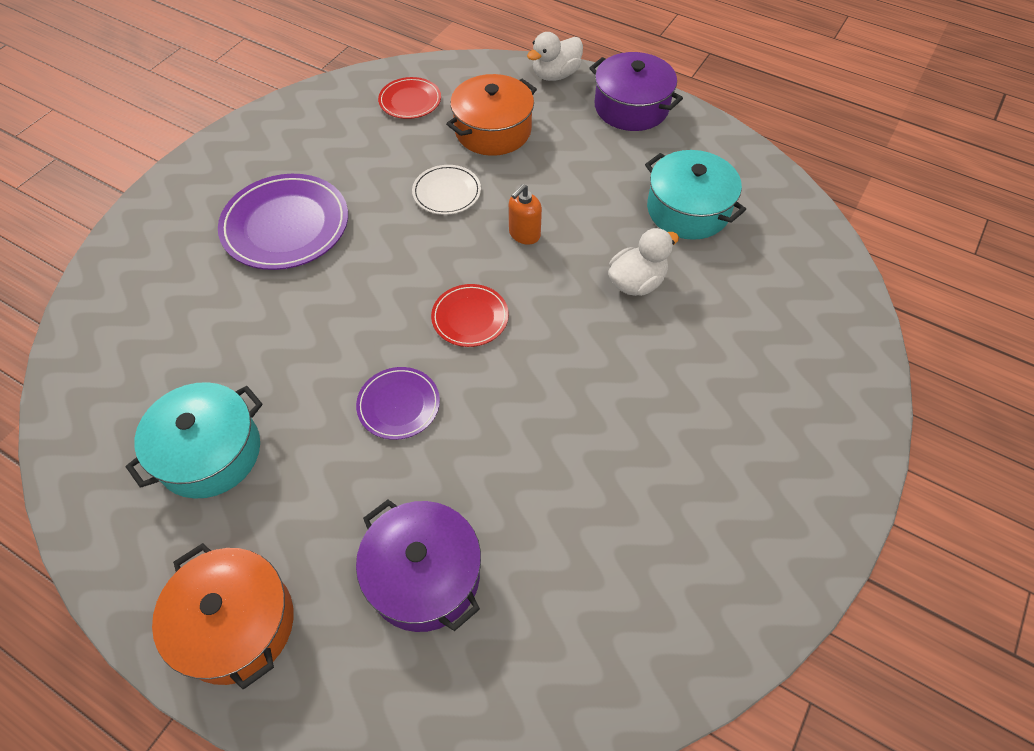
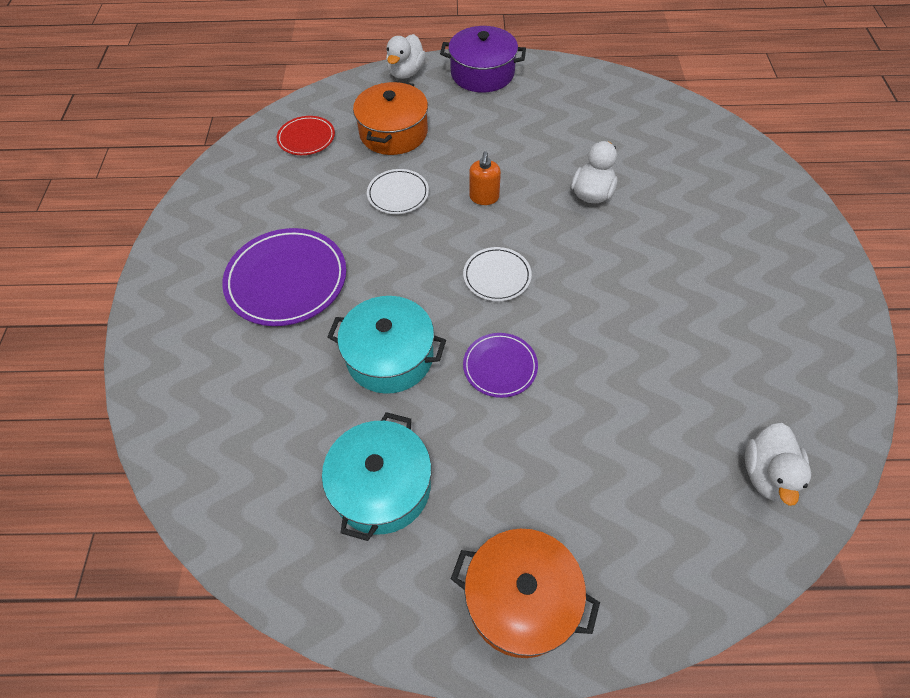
camera: 30 degrees left, 0 degrees up
(424, 575) = (626, 475): purple pot -> none
(470, 317) = (497, 276): red plate -> white plate
(563, 664) = (767, 474): none -> white duck
(688, 210) = (583, 128): turquoise pot -> turquoise pot (390, 356)

